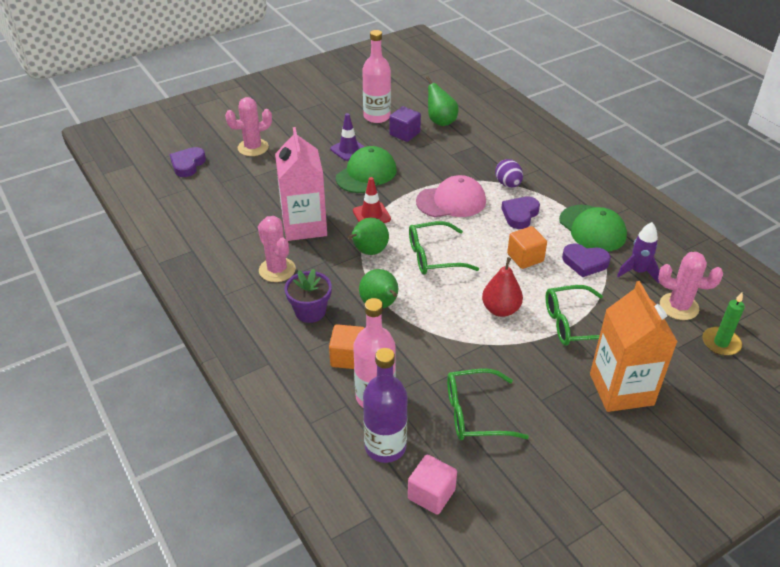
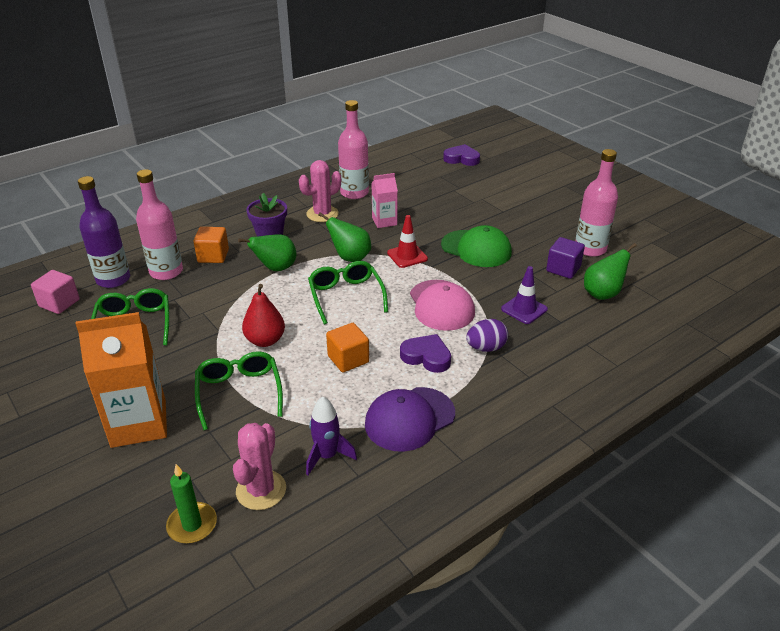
camera: 85 degrees right, 5 degrees down
(237, 244) = (354, 193): none -> pink bottle
(253, 147) = (499, 185): pink cactus -> none
(304, 226) = (384, 221): pink carton -> pink carton, size x0.54
(348, 150) = (516, 235): purple traffic cone -> purple traffic cone (524, 309)
(585, 262) = (342, 408): purple heart -> none
(592, 228) = (409, 419): green cap -> purple cap

